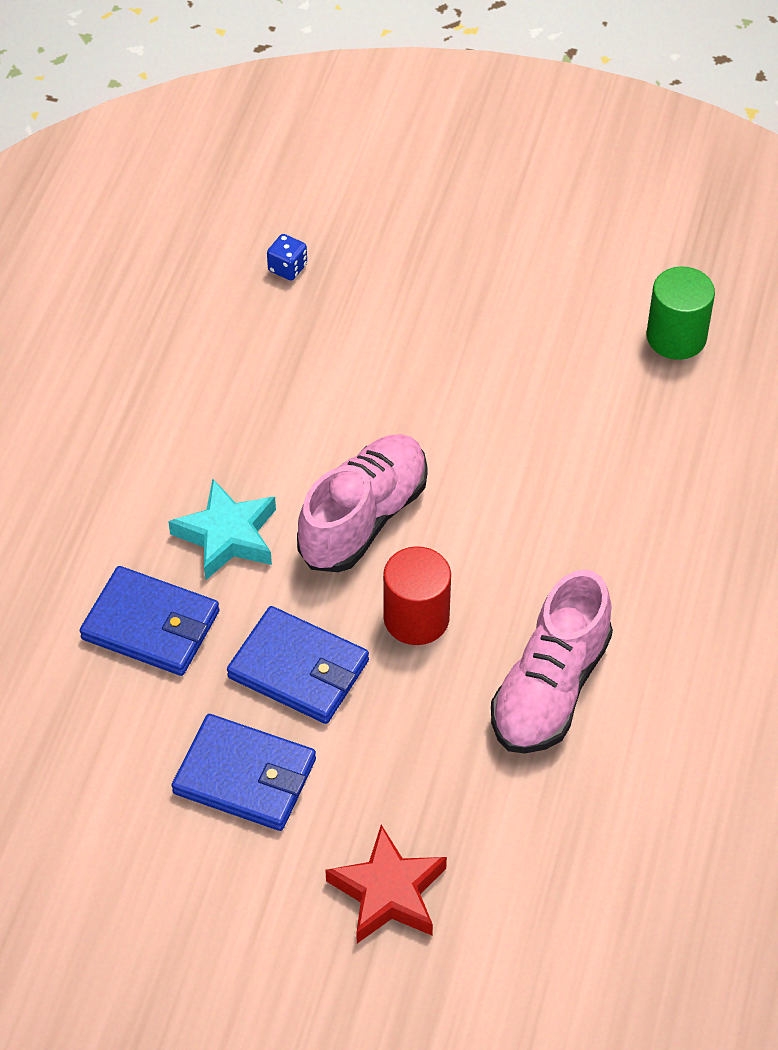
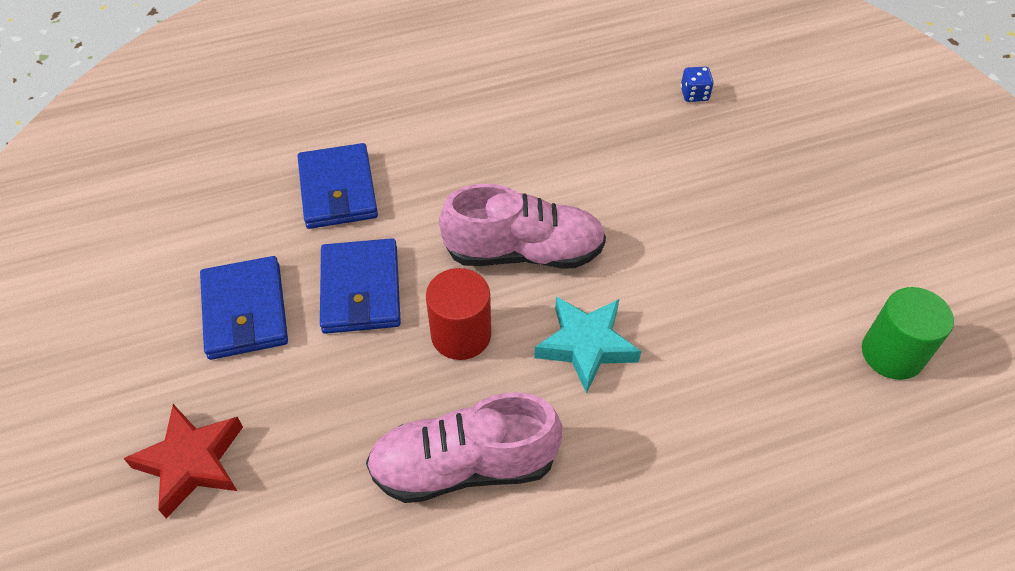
camera: 55 degrees right, 0 degrees up
(227, 536) = (444, 187): turquoise star -> turquoise star (586, 345)

